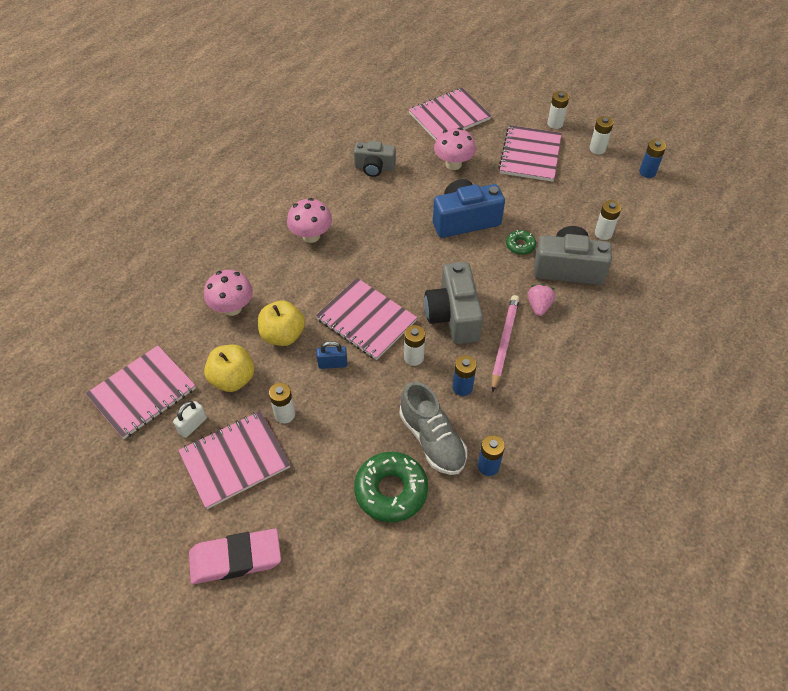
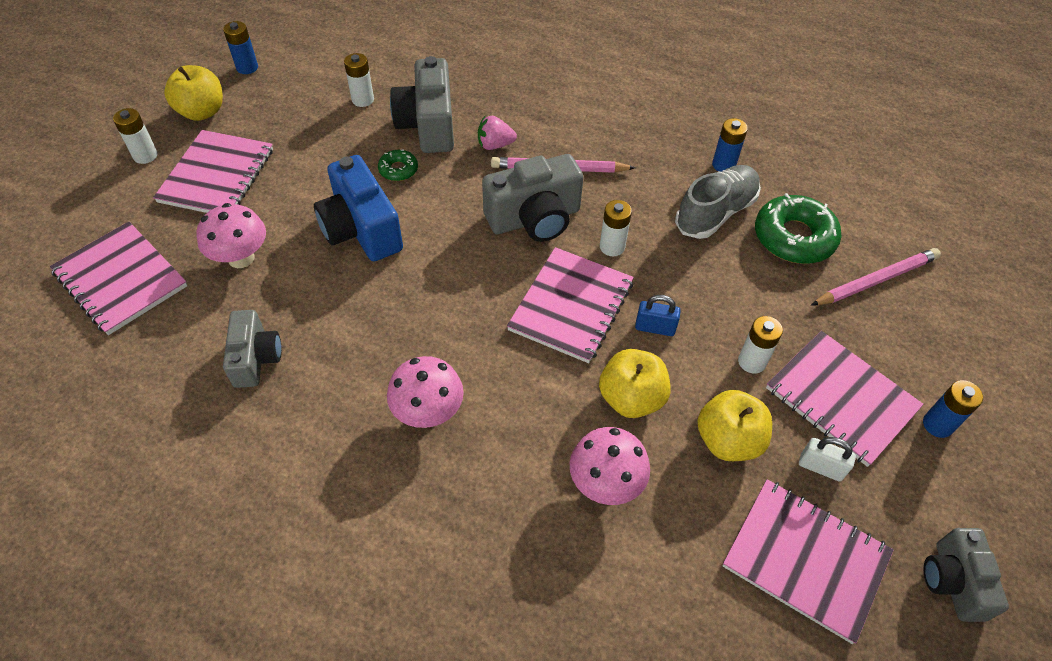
camera: 105 degrees left, 0 degrees up
(90, 469) = (952, 581): none -> grey camera
(235, 558) = (952, 360): pink eraser -> none
(328, 537) = (876, 280): none -> pink pencil
(332, 364) = (655, 328): blue padlock -> blue padlock turned 60 degrees counterclockwise
(462, 387) = (636, 197): blue battery -> blue battery (937, 425)
(530, 155) = (217, 176): pink notebook -> pink notebook turned 75 degrees counterclockwise
(597, 149) = (202, 112): white battery -> yellow apple

